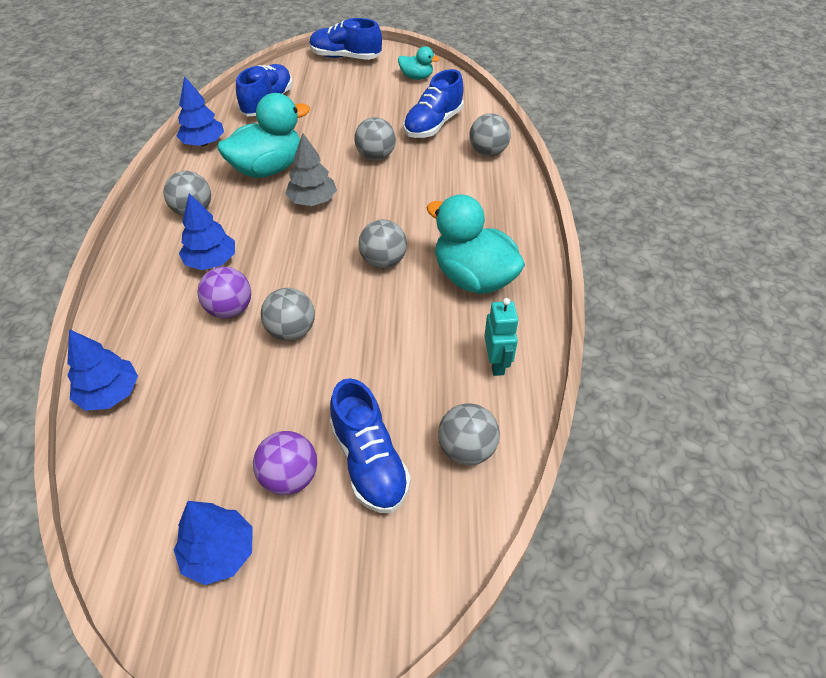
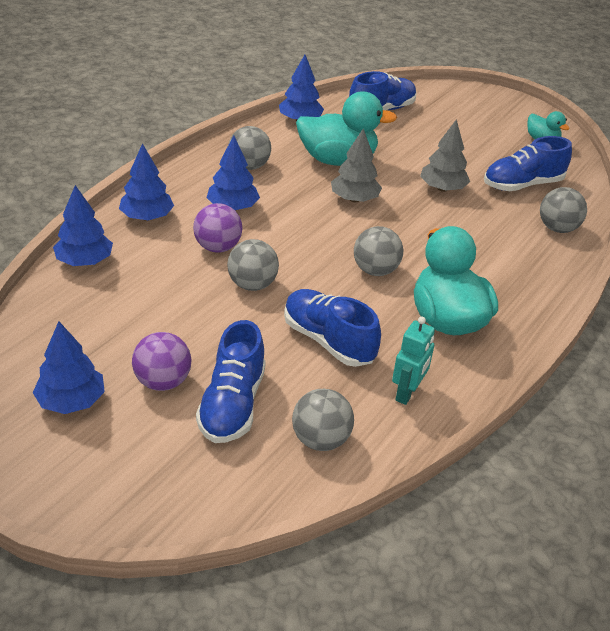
camera: 30 degrees right, 10 degrees down
(136, 312) = (147, 217): none -> blue tree
(345, 57) = (486, 100): blue shoe -> blue shoe (328, 341)
(376, 156) = (442, 188): grey ball -> grey tree

